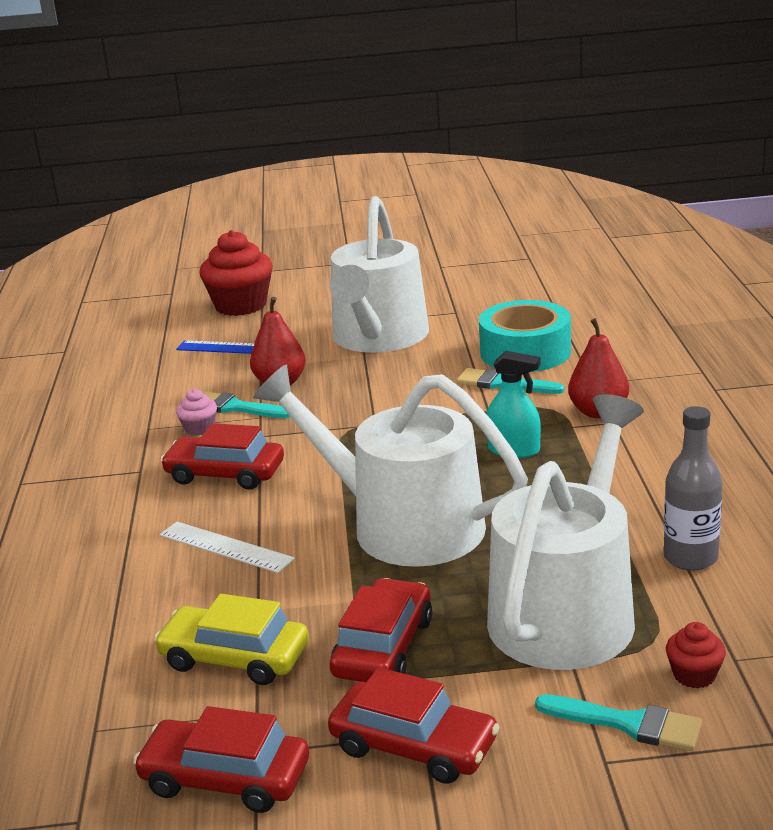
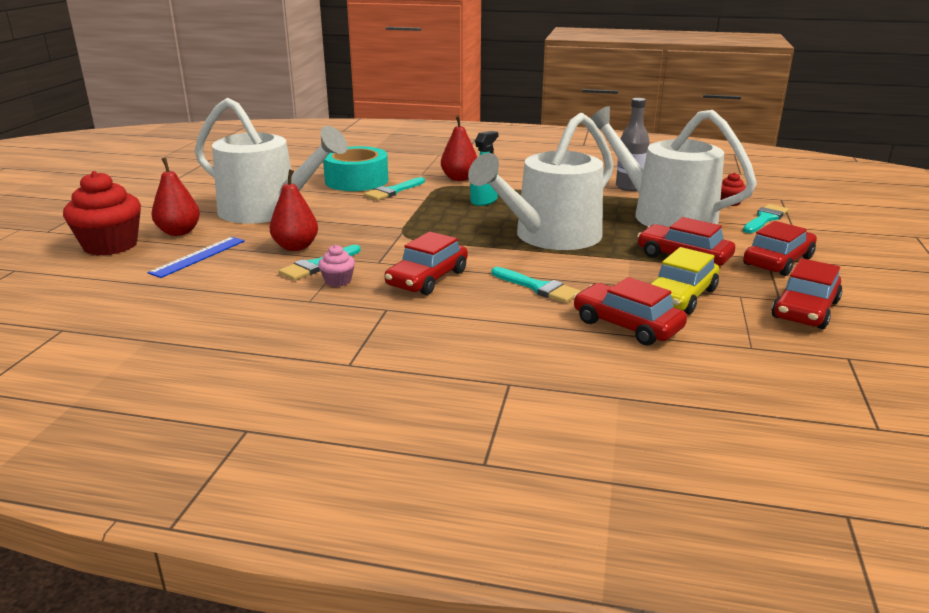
camera: 75 degrees left, 0 degrees up
(136, 625) = (627, 325): none -> red car
(226, 547) = (538, 287): white ruler -> turquoise brush
(290, 320) = (179, 232): none -> red pear

